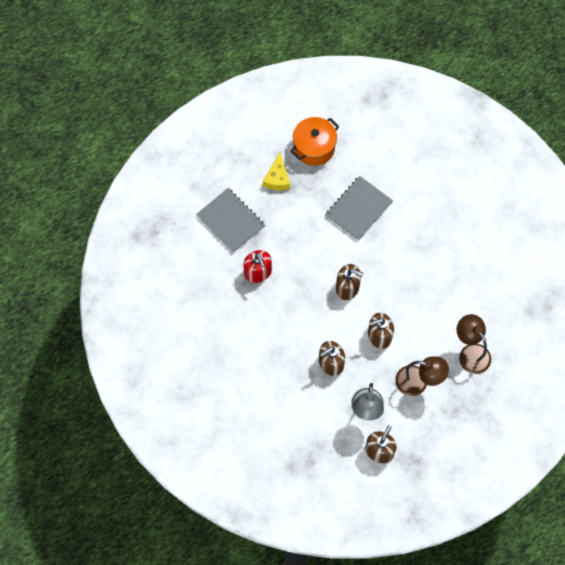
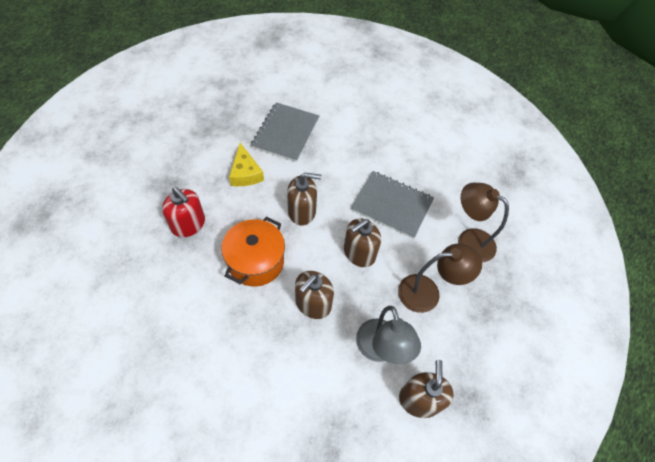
camera: 25 degrees left, 10 degrees down
(230, 221) = (142, 179): grey notebook -> grey notebook (392, 205)
(277, 178) = (187, 126): yellow cheese -> yellow cheese (245, 173)
(314, 148) = (219, 91): orange pot -> orange pot (256, 262)

